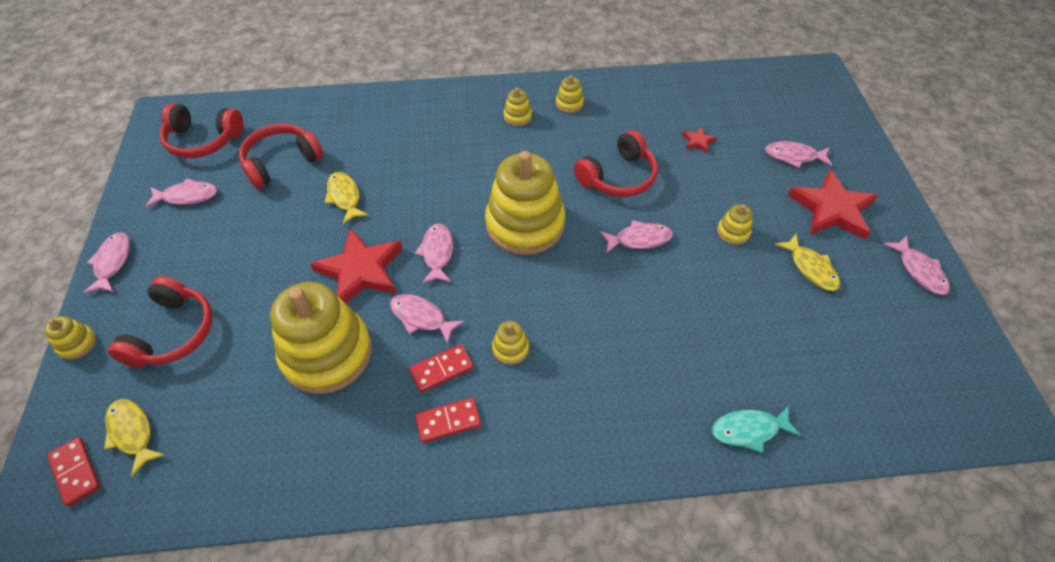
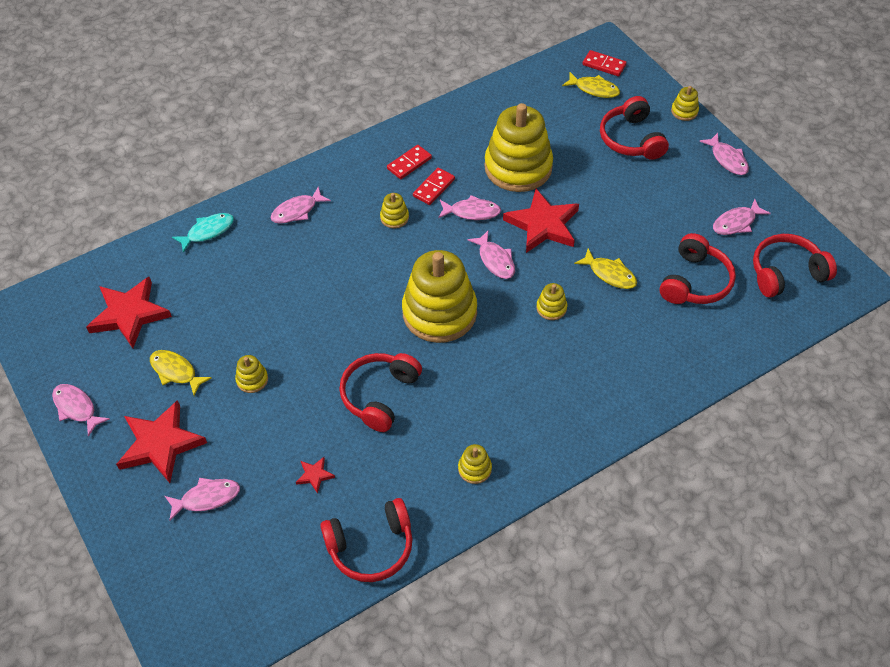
camera: 155 degrees right, 0 degrees up
(517, 116) = (519, 427): yellow stacking toy -> yellow stacking toy (551, 308)
(639, 239) = (334, 339): pink fish -> pink fish (297, 211)
(671, 87) = (371, 547): none -> red headphones
(861, 353) = (129, 314): none -> red star

